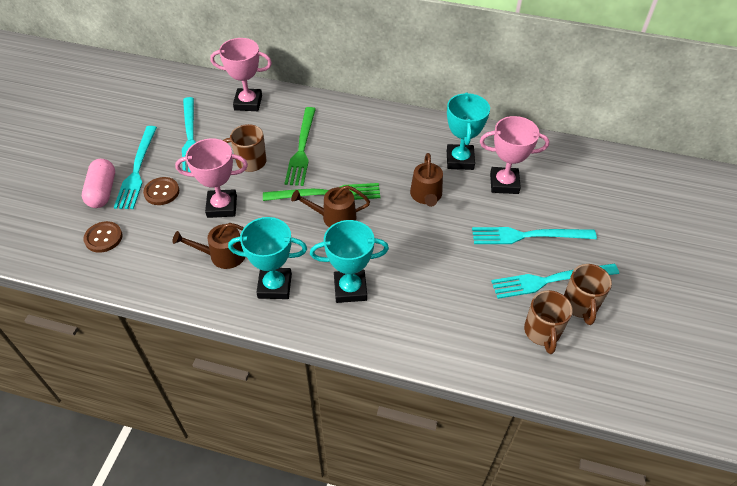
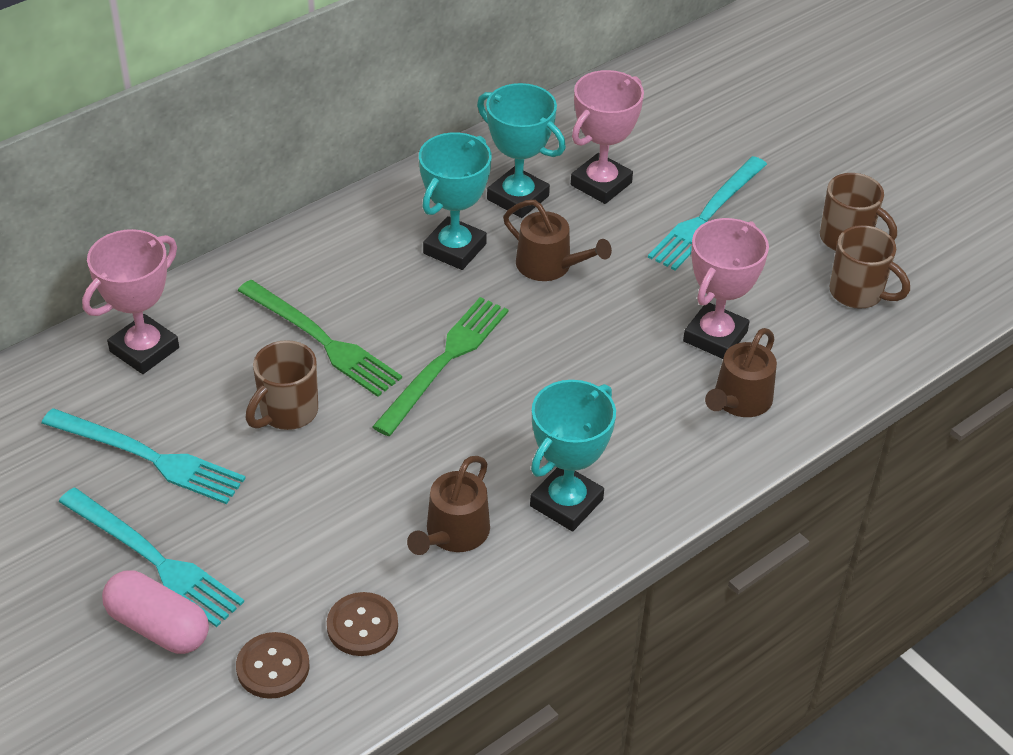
camera: 55 degrees left, 5 degrees down
(162, 192) = (242, 549): brown button -> brown button (362, 626)
(222, 206) = (351, 489): pink trophy -> pink trophy (715, 336)
(334, 217) = (498, 376): brown watering can -> brown watering can (739, 401)
(350, 289) = (642, 427): turquoise trophy -> turquoise trophy (455, 249)
(550, 280) = (791, 240): turquoise fork -> none

